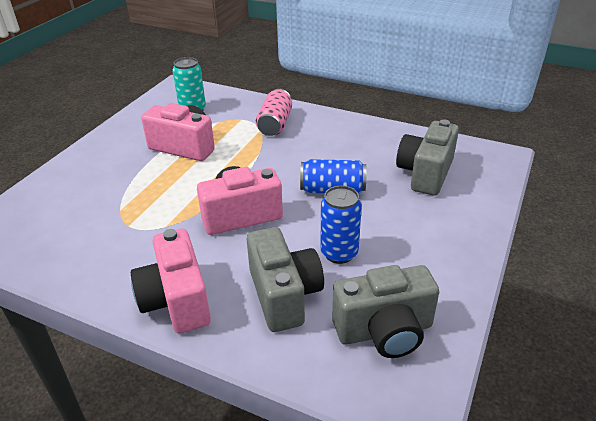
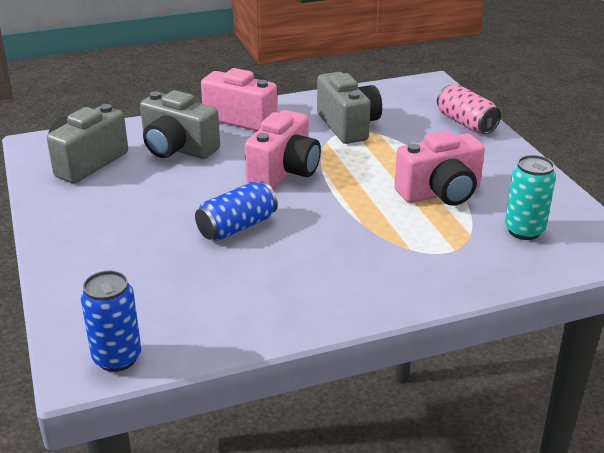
camera: 135 degrees right, 5 degrees down
(275, 124) = (407, 264): pink can -> pink can (466, 123)
(339, 253) = (168, 186): blue can -> blue can (117, 358)
(425, 173) = (160, 292): grey camera -> grey camera (348, 126)

